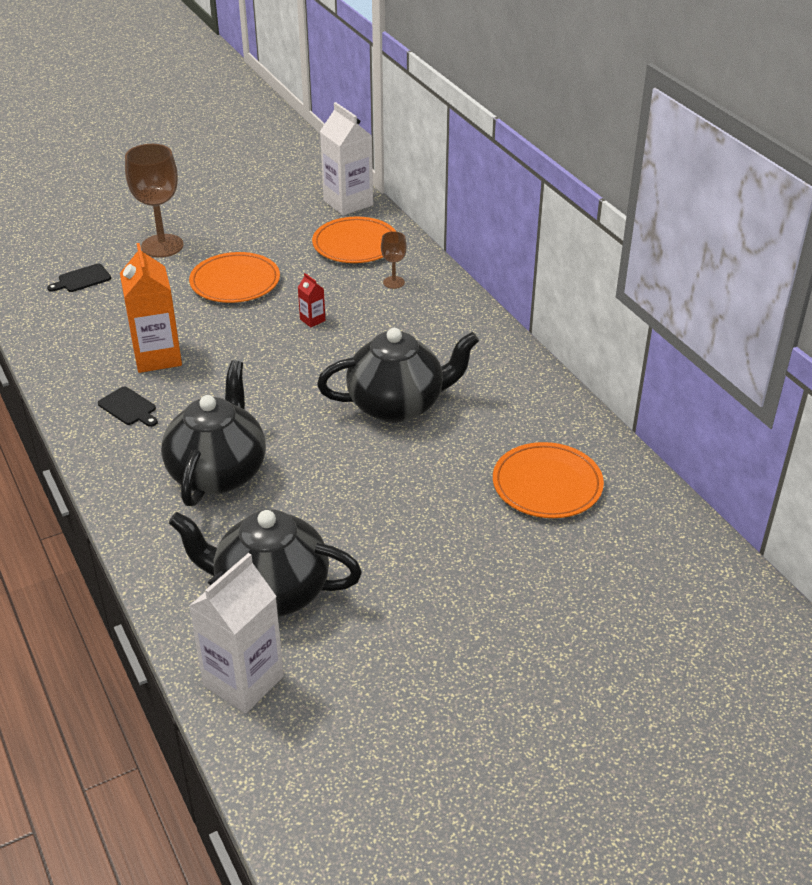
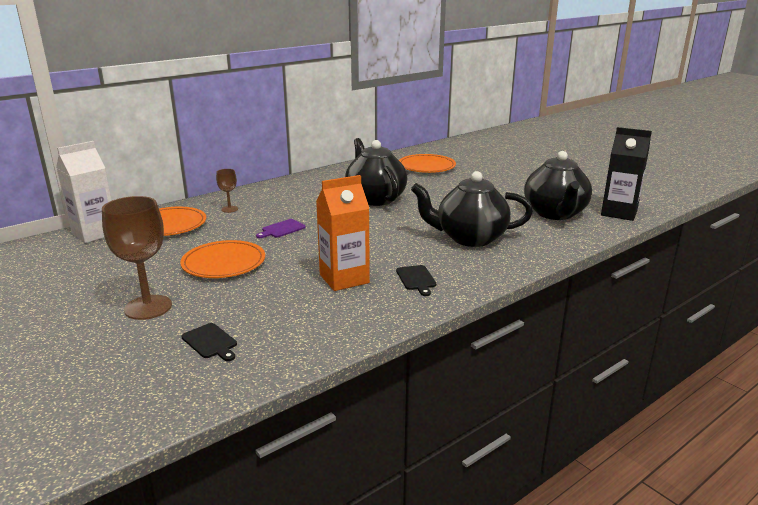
camera: 100 degrees left, 15 degrees down
(129, 407) = (416, 279): black cutting board -> black cutting board turned 135 degrees clockwise
(243, 681) = (619, 213): white carton -> black carton
(312, 320) = (282, 229): red carton -> purple cutting board

